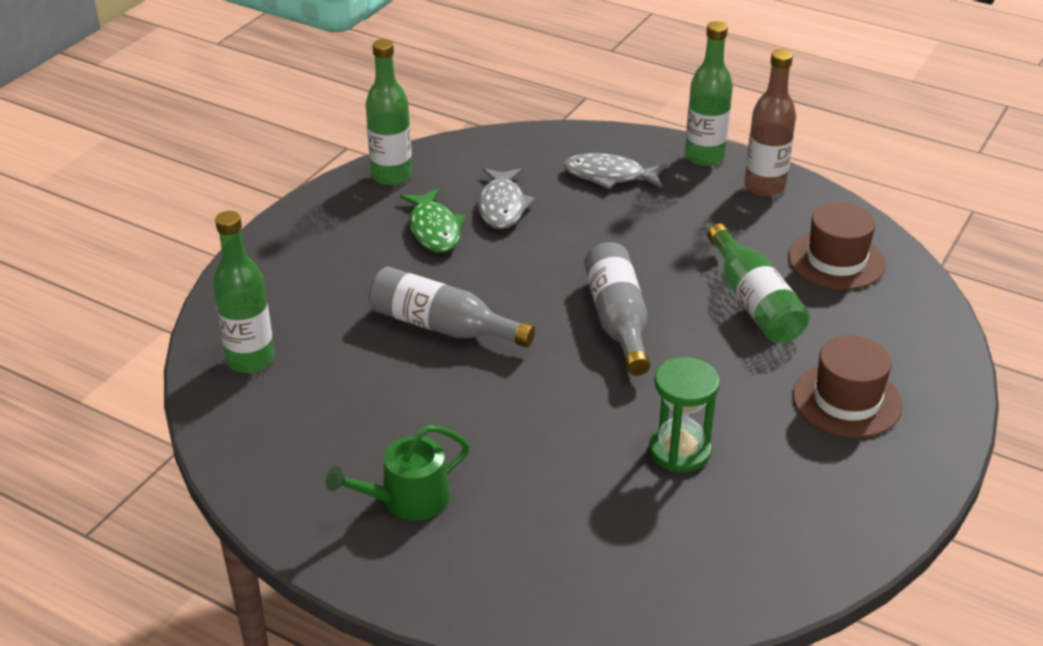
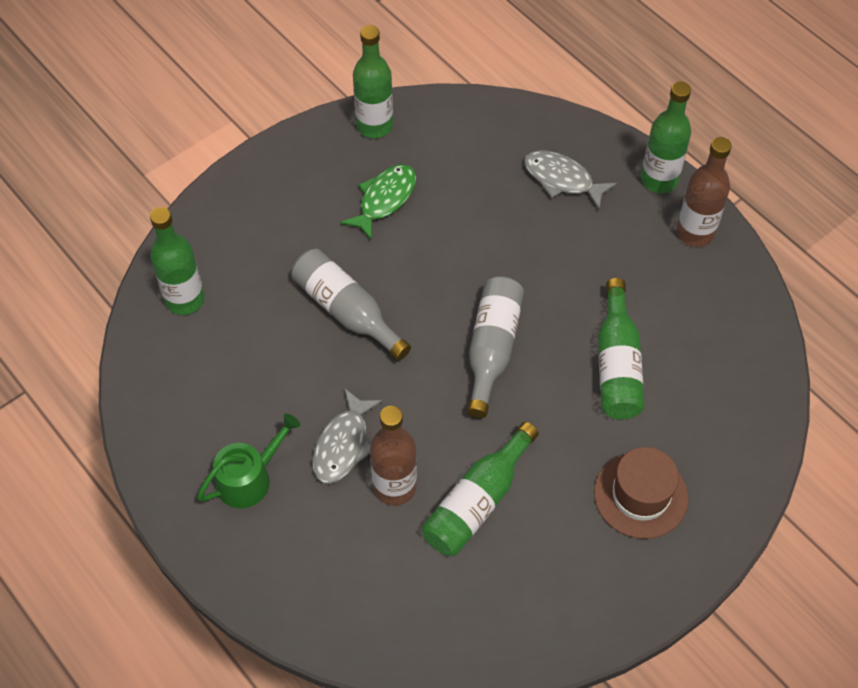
camera: 20 degrees right, 20 degrees up
(407, 499) = (249, 478): green watering can -> green watering can turned 150 degrees clockwise
(434, 229) = (384, 200): green fish -> green fish turned 150 degrees counterclockwise
(502, 206) = (453, 189): grey fish -> grey fish (343, 445)
(580, 462) = (394, 487): none -> brown bottle
(679, 451) = (477, 501): green hourglass -> green bottle
(836, 260) = (714, 339): brown hat -> none

